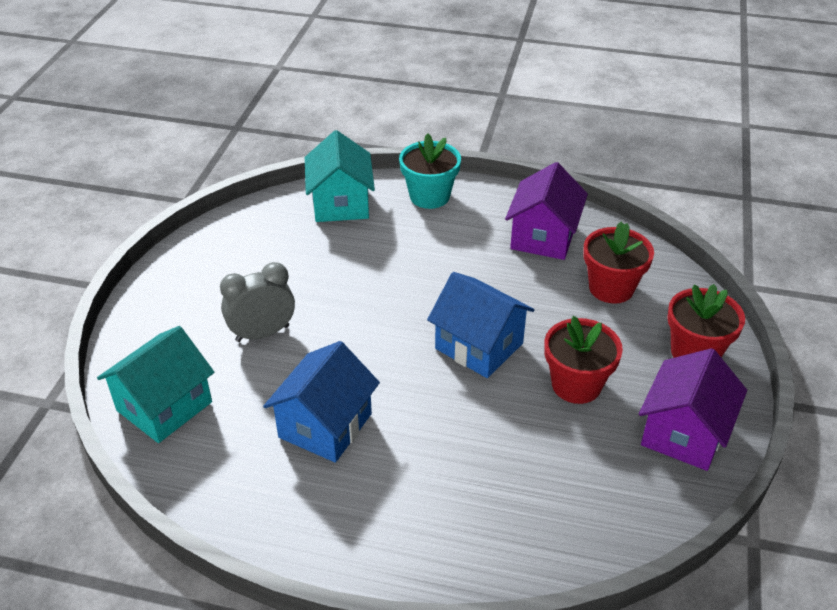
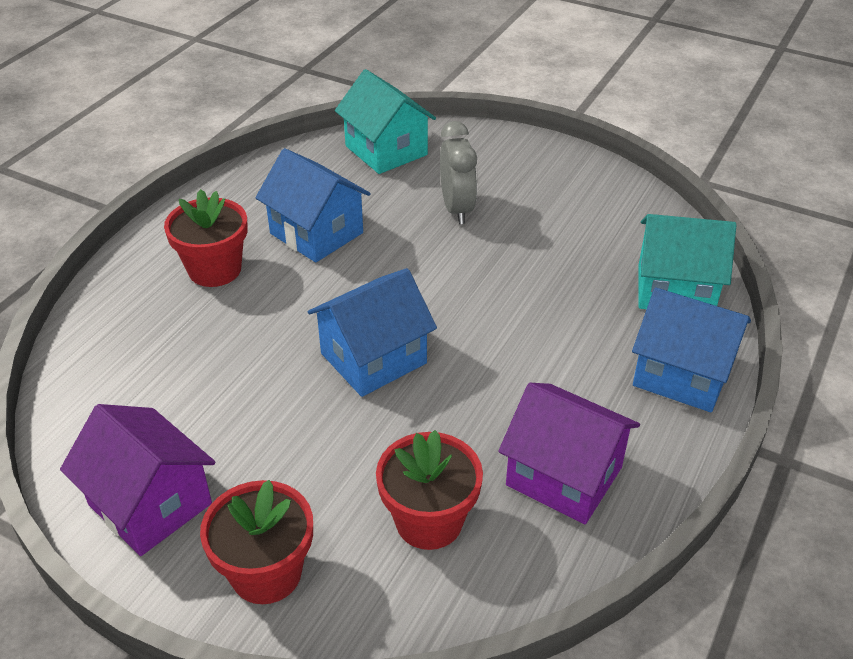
camera: 105 degrees right, 0 degrees up
(429, 196) = (682, 374): turquoise flower pot -> blue house
(576, 385) = (274, 427): red flower pot -> red flower pot (215, 270)

